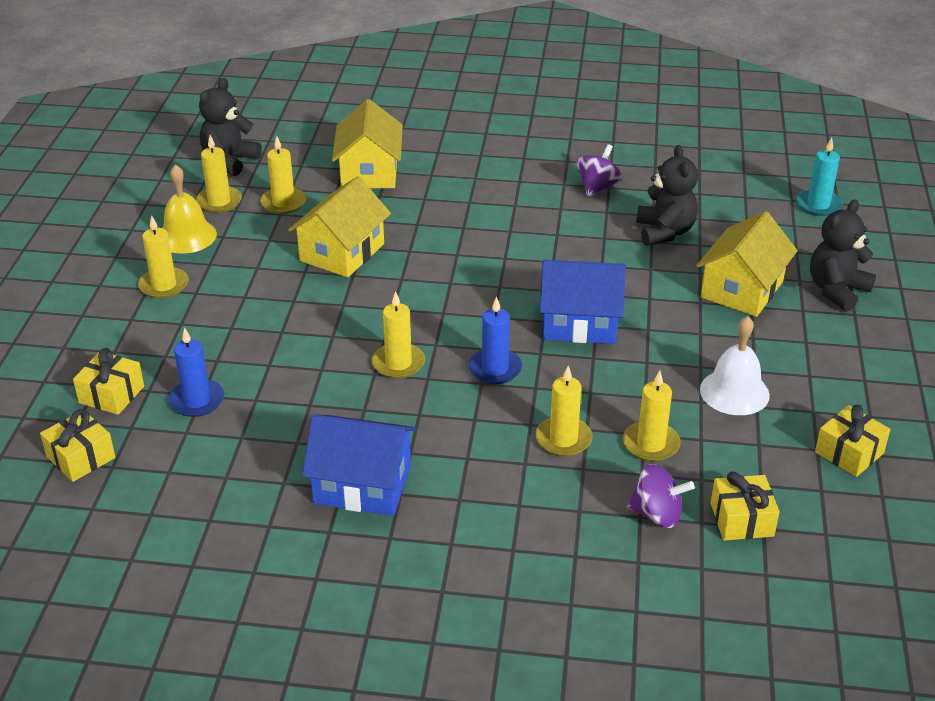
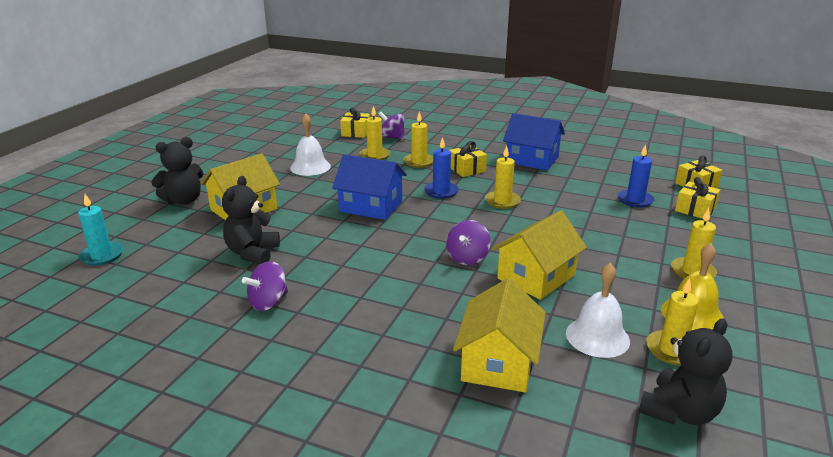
camera: 165 degrees left, 10 degrees down
(283, 203) = (597, 337): yellow candle -> white bell
(422, 264) = (467, 258): none -> purple spinning top
(849, 453) = (281, 143): yellow gift -> yellow gift (467, 169)

